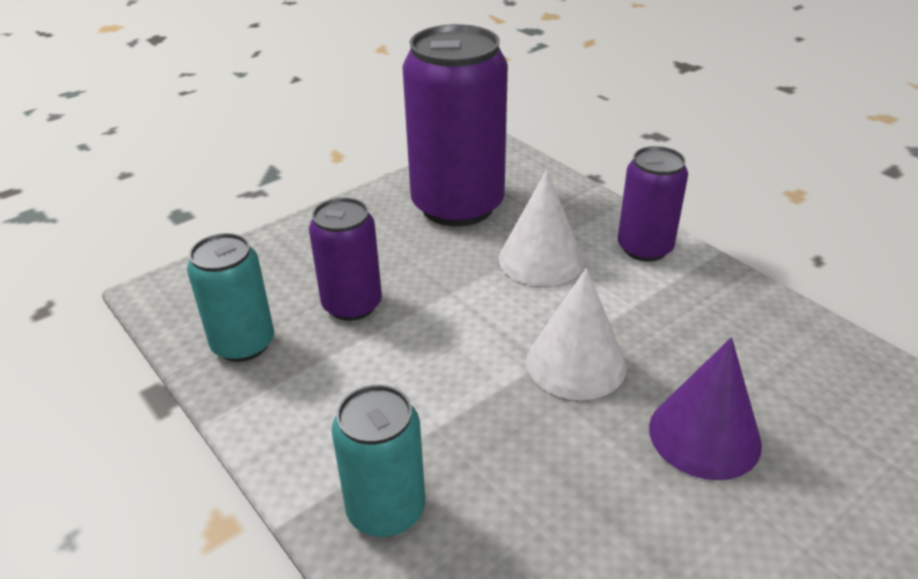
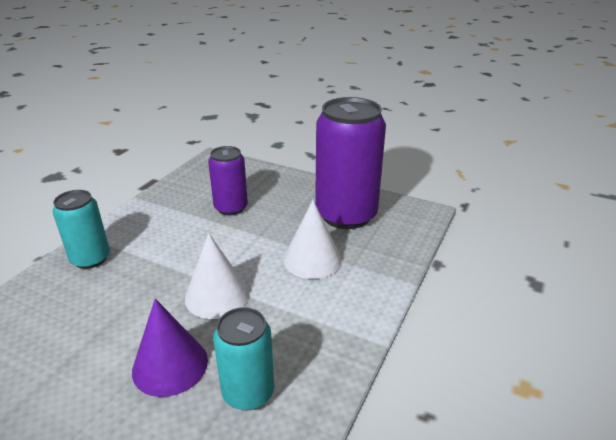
camera: 65 degrees right, 5 degrees down
(243, 344) = (187, 189): turquoise can -> turquoise can (248, 392)
(644, 248) = (358, 302): purple can -> none

